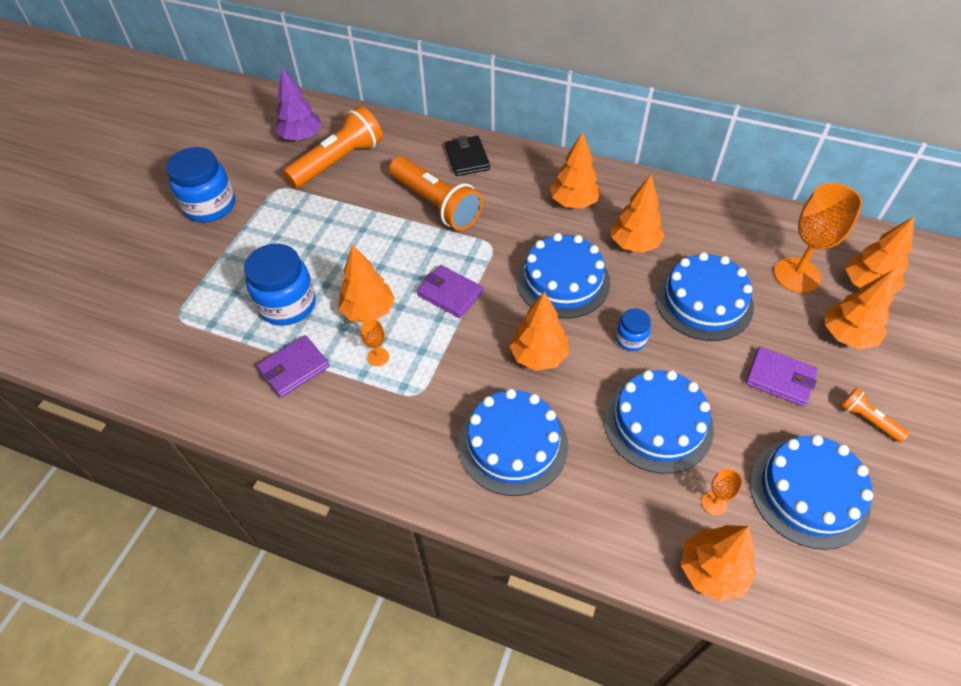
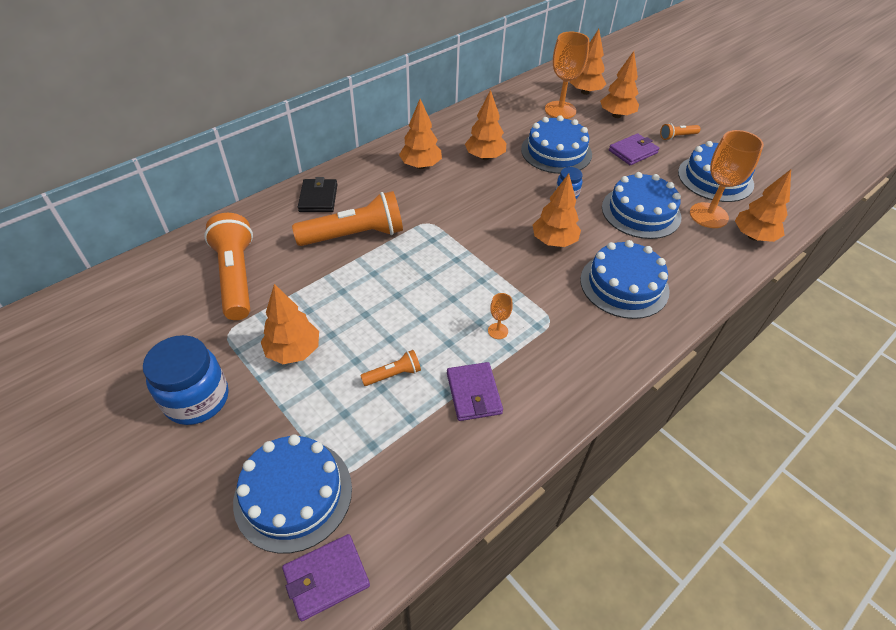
camera: 65 degrees left, 5 degrees down
(287, 305) = (393, 374): blue jar -> orange flashlight
(301, 137) = (170, 292): purple tree -> none
(368, 311) = (443, 320): orange tree -> orange tree (293, 351)
(450, 293) = (461, 264): purple wallet -> purple wallet (326, 578)
(467, 158) = (318, 198): black wallet -> black wallet turned 75 degrees clockwise
(563, 281) = (493, 202): blue cake -> blue cake (293, 494)
(714, 503) = (708, 215): orange goblet -> orange goblet, size x2.22

